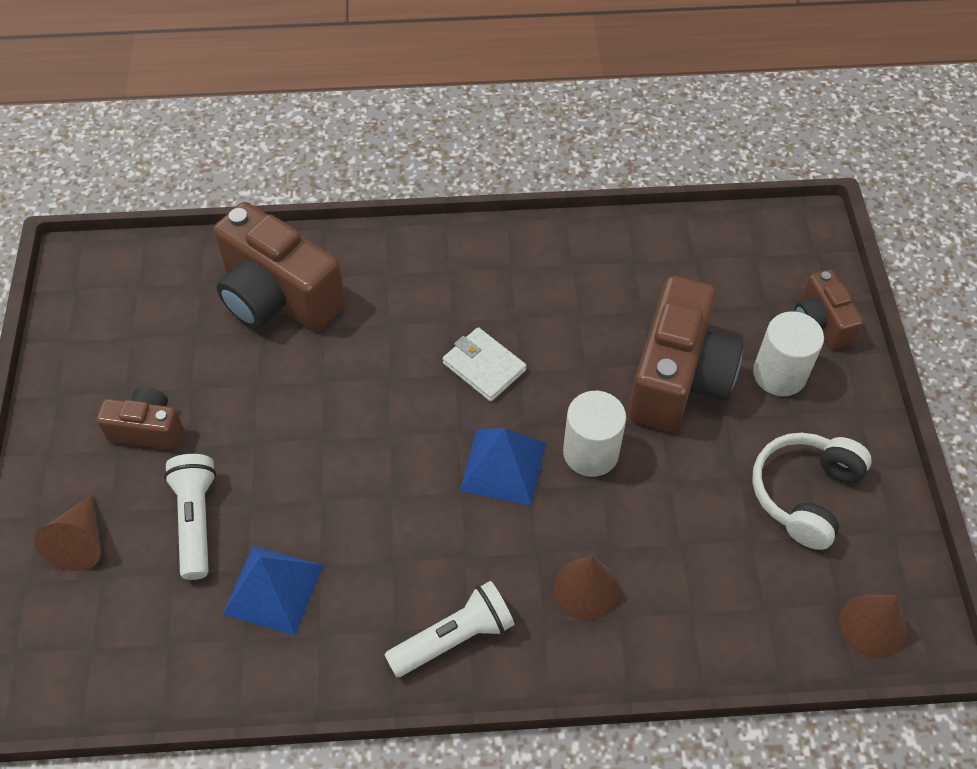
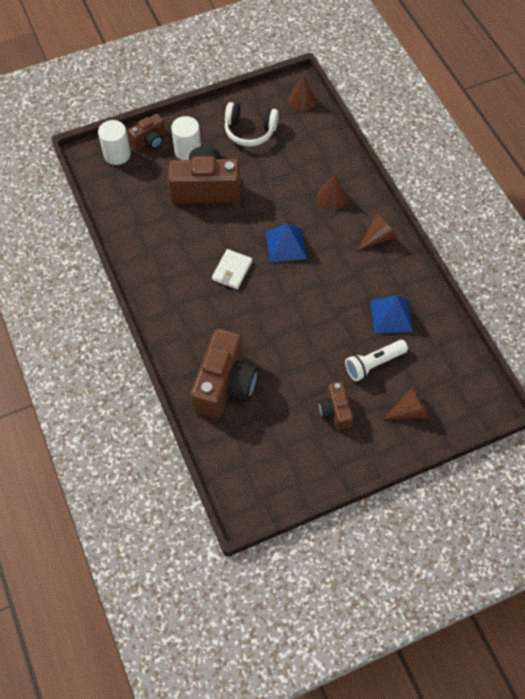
camera: 110 degrees left, 5 degrees up
(454, 637) = (378, 238): white flashlight -> brown cone
(590, 453) = (263, 213): white cylinder -> white cylinder (117, 154)

